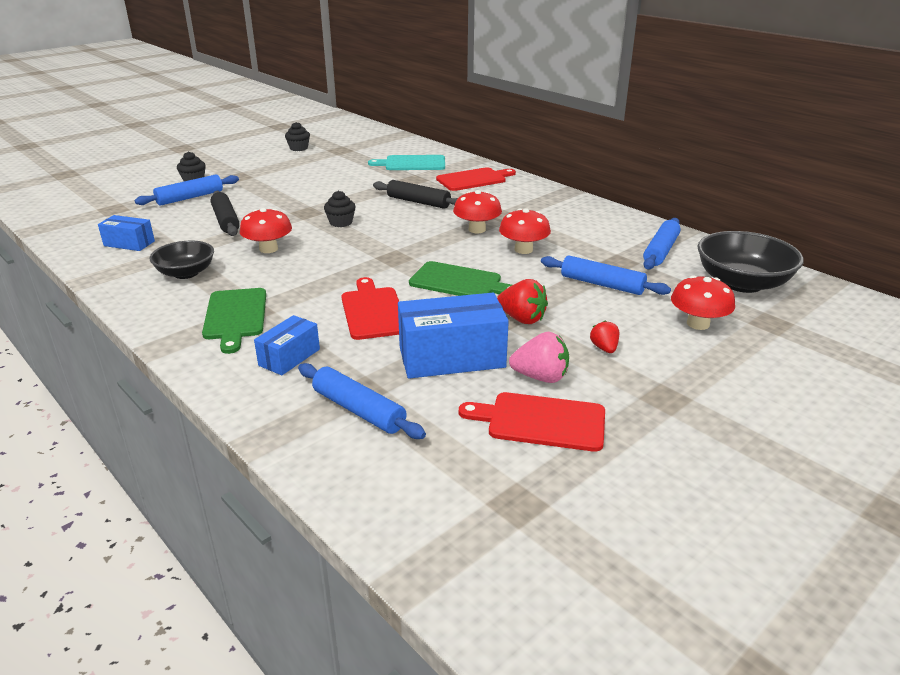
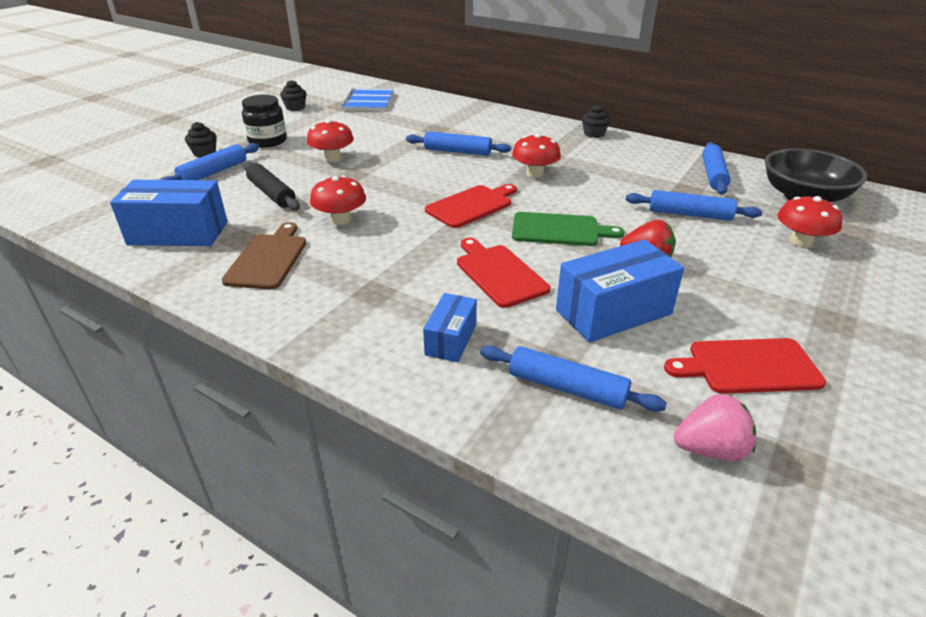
camera: 15 degrees left, 5 degrees up
(129, 243) = (178, 233): blue box -> blue box, size x1.76
(186, 273) = (268, 259): black bowl -> brown cutting board
(235, 316) = (358, 301): green cutting board -> none
(253, 175) = (267, 141): none -> black jar
(341, 222) = (396, 182): black cupcake -> black cupcake (594, 134)
(369, 149) = (368, 102): none -> blue notebook
(412, 163) = (422, 113): turquoise cutting board -> none
(418, 202) = (457, 151): black rolling pin -> blue rolling pin
(474, 179) = (493, 123): red cutting board -> red cutting board (471, 206)
(523, 250) = (593, 189): red mushroom -> red mushroom (332, 158)
(540, 377) = (711, 319): pink strawberry -> pink strawberry (710, 449)
(604, 348) = (743, 279): red strawberry -> none

